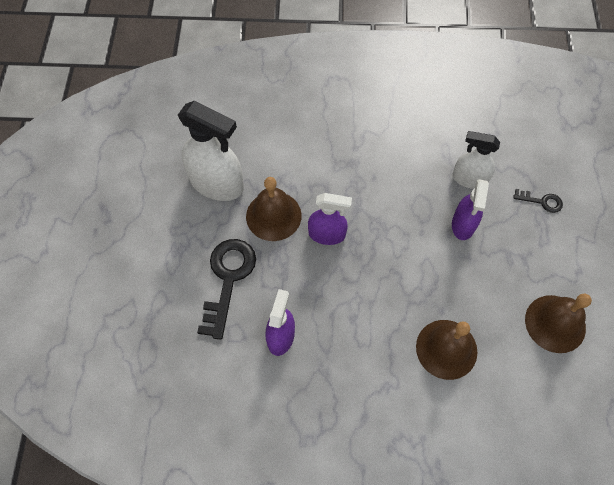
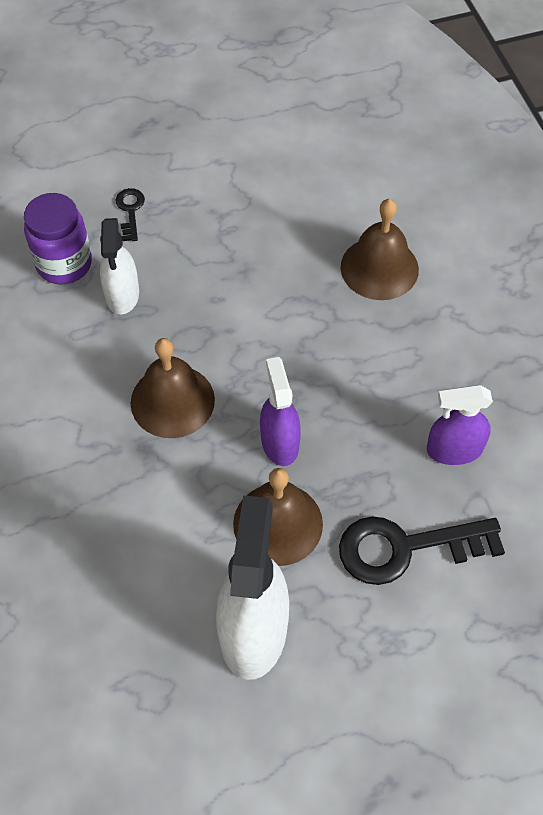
camera: 110 degrees left, 5 degrees down
(463, 224) = (199, 286): purple spray bottle -> none
(504, 153) = (64, 264): none -> purple jar
(555, 323) = (296, 173): brown bell -> brown bell (172, 401)

